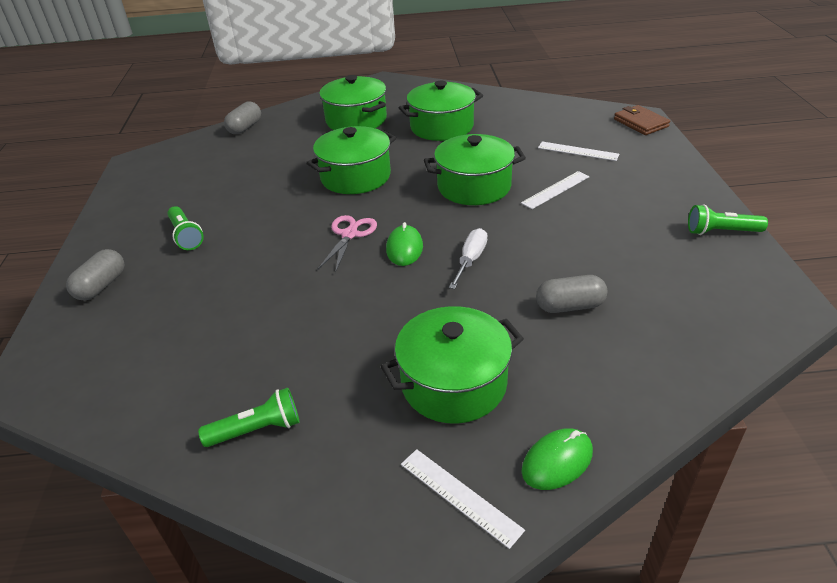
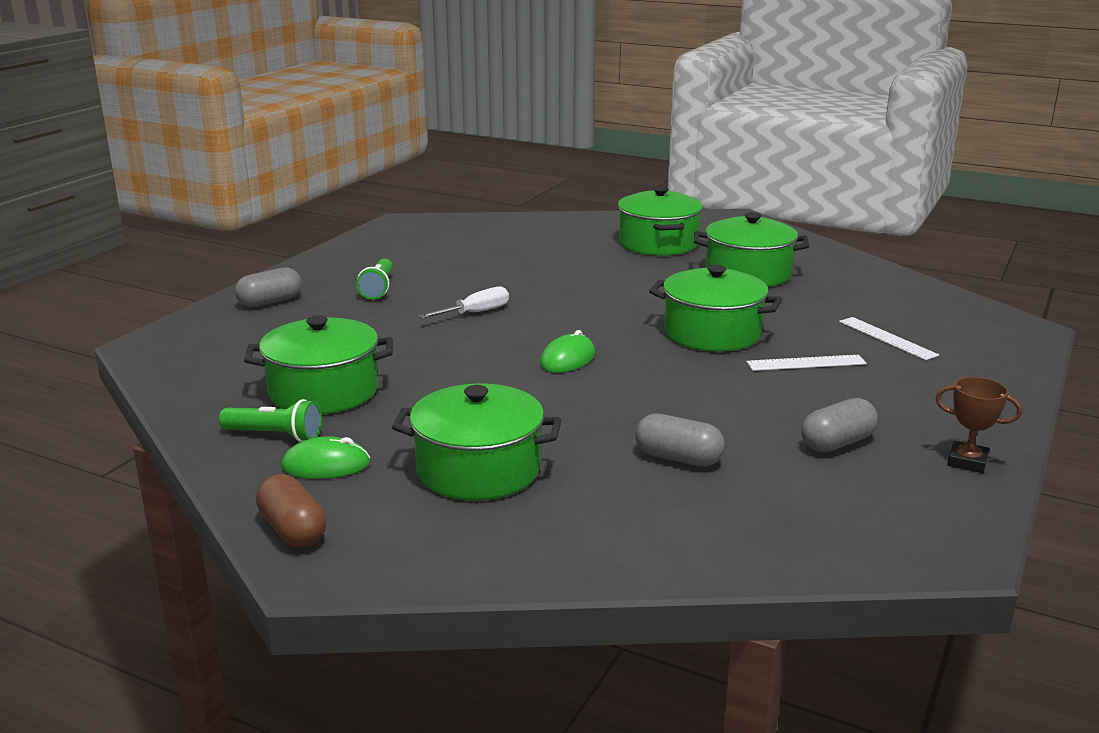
camera: 30 degrees right, 15 degrees down
(245, 128) = (534, 221): grey capsule -> grey capsule (837, 443)
(349, 234) = (527, 332): pink scissors -> none
(355, 177) = (594, 290): green pot -> green pot (323, 391)
(379, 525) = (293, 530): none -> brown capsule
(459, 496) = (380, 541): white ruler -> none
(470, 260) = (622, 389): white screwdriver -> white screwdriver (475, 313)
(557, 461) = (499, 557): green mouse -> green mouse (326, 465)
(640, 123) = (1017, 335): brown wallet -> none
(721, 232) = (967, 462): green flashlight -> brown trophy

